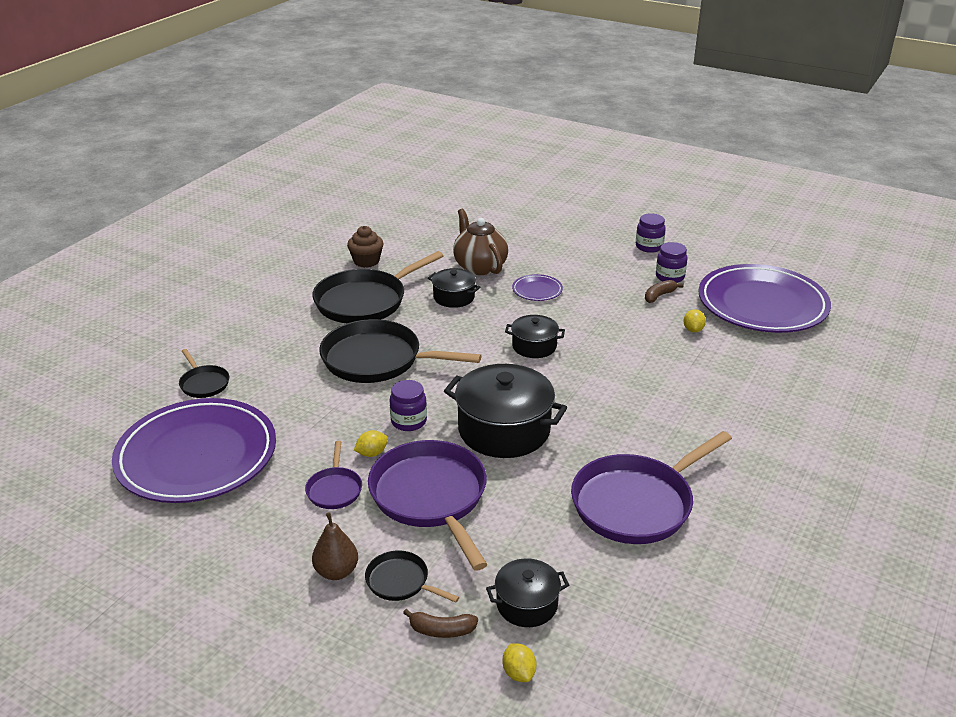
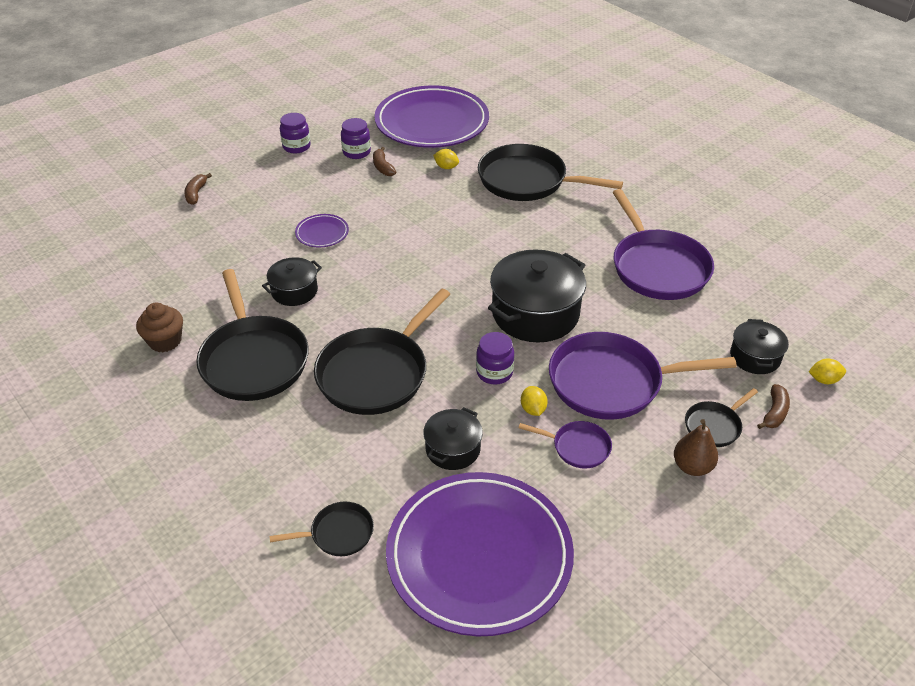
camera: 70 degrees left, 10 degrees up
(479, 266) = (247, 258): brown teapot -> none
(534, 346) = (417, 261): black pot -> black pot (453, 449)
(543, 223) = (196, 193): none -> brown banana
(717, 384) = (527, 181): none -> black pan

